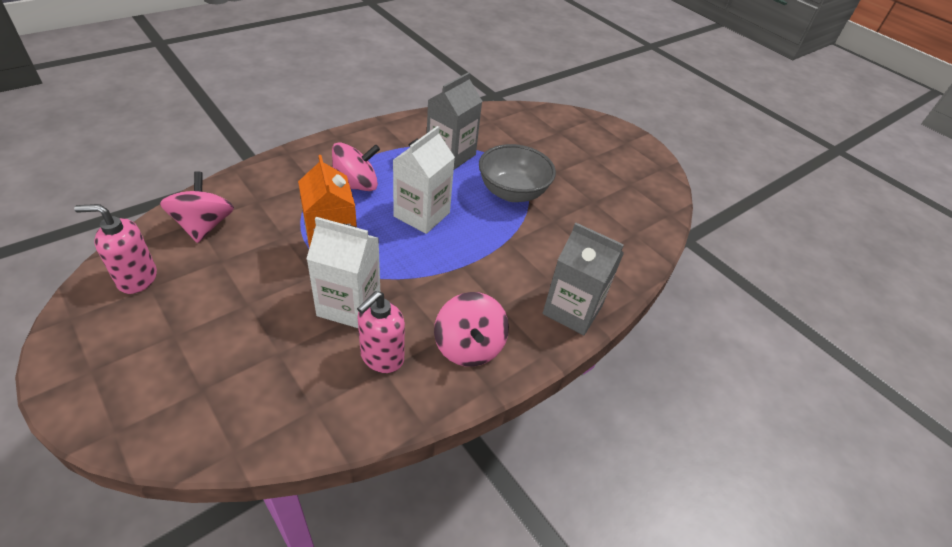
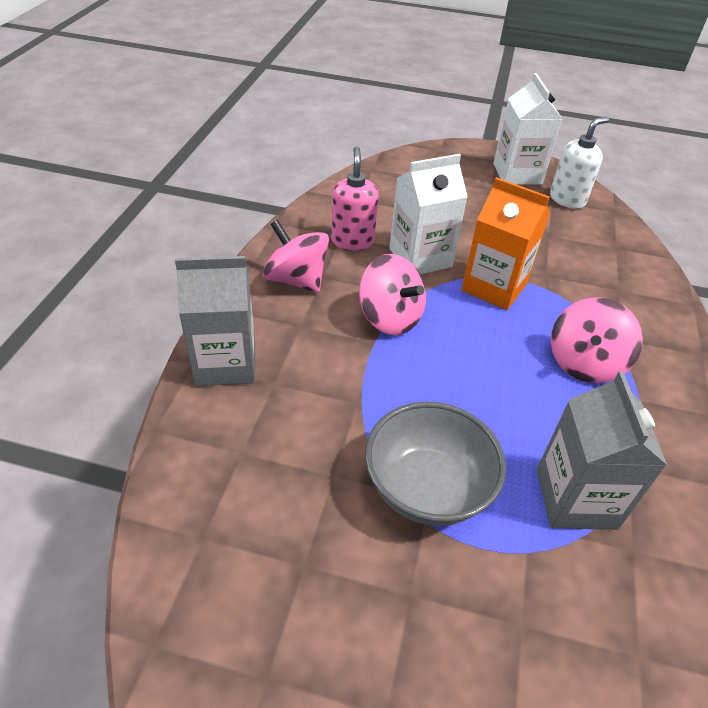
camera: 145 degrees right, 0 degrees up
(137, 278) = (567, 199): pink soap dispenser -> white soap dispenser
(204, 226) = (606, 248): pink spinning top -> pink spinning top (390, 317)
(422, 214) = (480, 373): white carton -> white carton (517, 174)

